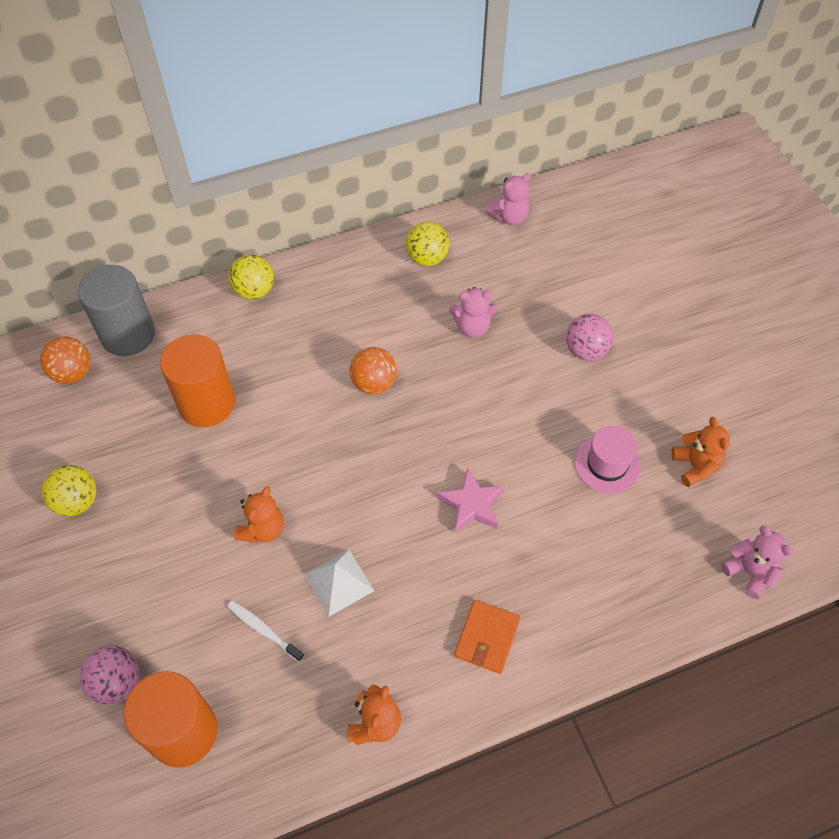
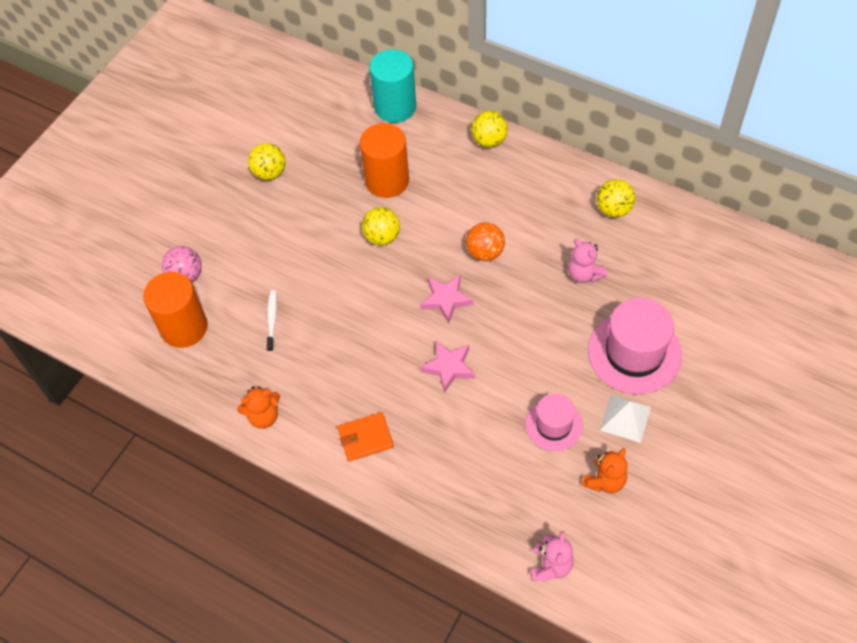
camera: 55 degrees right, 0 degrees up
(72, 373) = (345, 104): orange ball -> none
(128, 334) = (395, 107): grey cylinder -> turquoise cylinder
(263, 529) = (332, 272): orange teddy bear -> none
(268, 455) = (382, 237): none -> yellow ball
(338, 582) = (333, 335): white pyramid -> white pyramid (625, 418)
(394, 453) = (446, 300): none -> pink star
(509, 217) = (702, 231): pink teddy bear -> none
(586, 350) = (634, 353): pink ball -> pink hat

